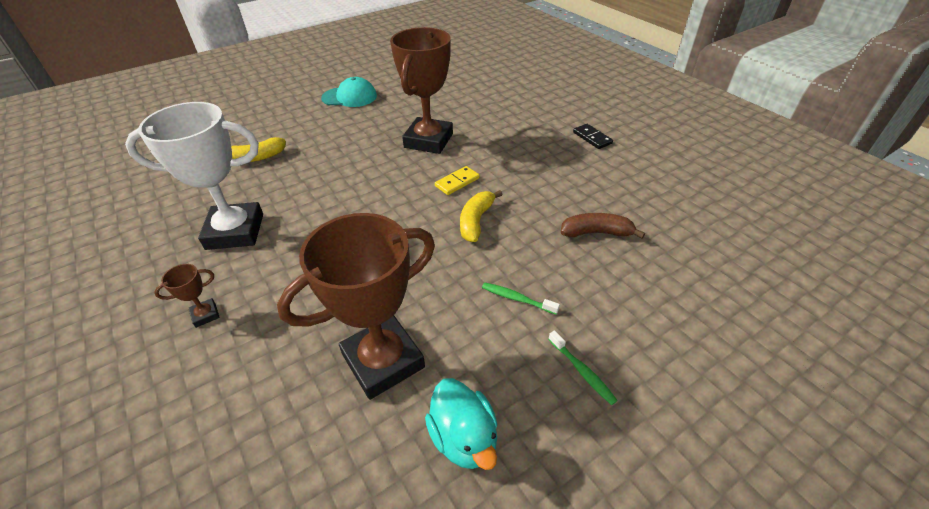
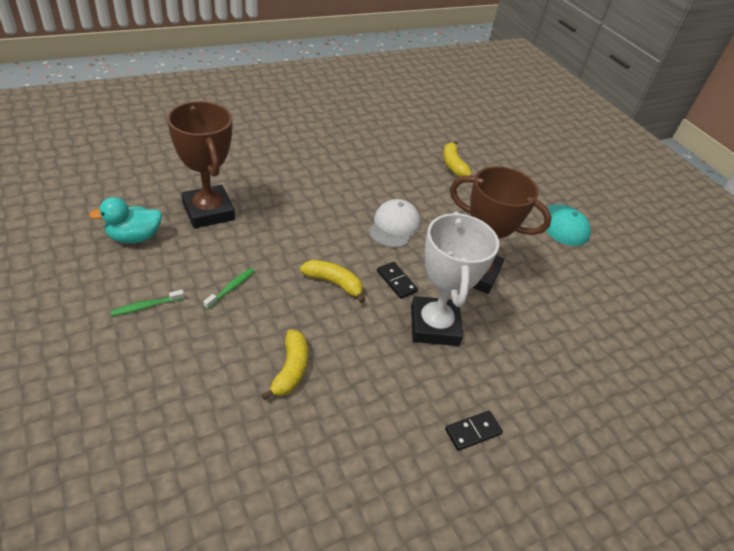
camera: 90 degrees right, 0 degrees up
(205, 315) = (281, 145): brown trophy -> none
(235, 231) = (358, 155): white trophy -> white trophy (434, 326)
(374, 190) = (394, 226): none -> white cap
(457, 182) = (396, 281): yellow domino -> black domino
(596, 233) = (290, 369): brown banana -> yellow banana

